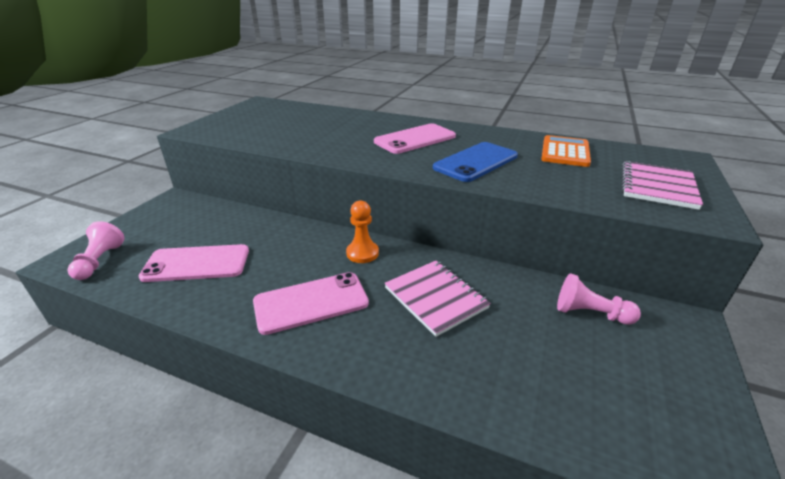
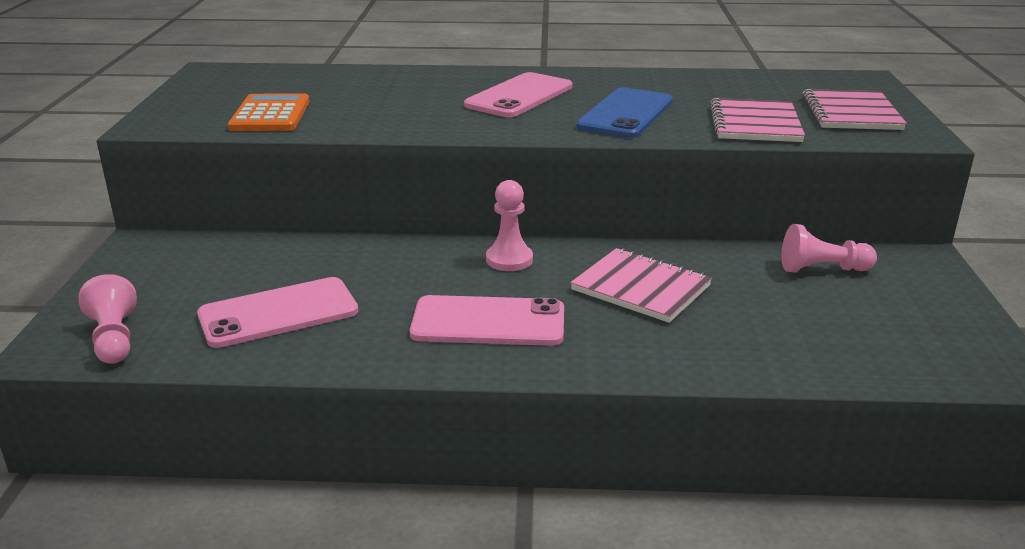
camera: 20 degrees left, 5 degrees down
(311, 303) = (488, 322): pink phone -> pink phone turned 45 degrees clockwise
(362, 253) = (509, 260): orange pawn -> pink pawn
(565, 152) = (726, 89): orange calculator -> orange calculator (270, 115)
(569, 184) = (755, 124): none -> pink notebook

